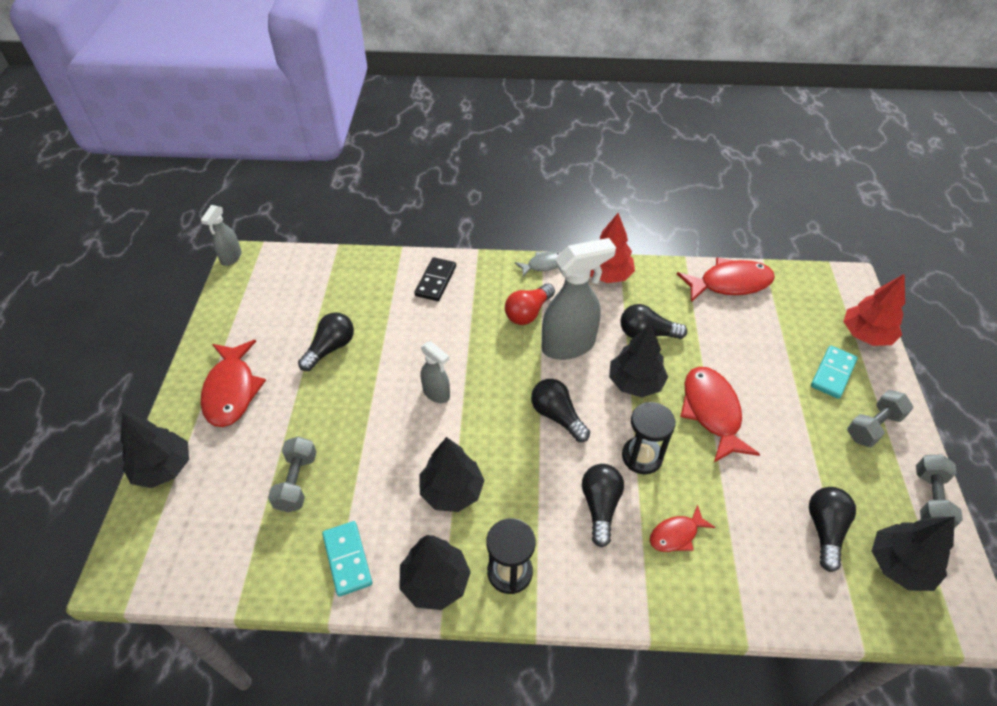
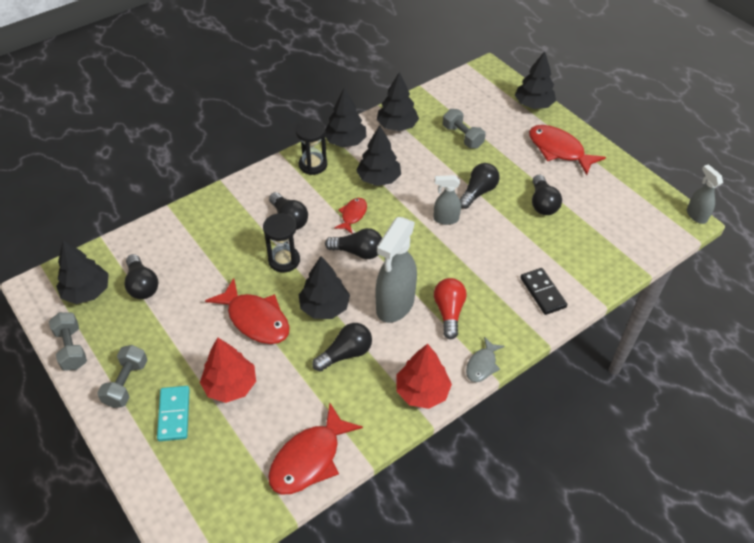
camera: 140 degrees right, 0 degrees up
(347, 559) = (397, 126): turquoise domino -> black tree
(371, 400) = (478, 192): none -> black light bulb
(676, 534) = (234, 231): red fish -> red fish (353, 215)
(865, 335) = (156, 480): red tree -> red tree (230, 385)

